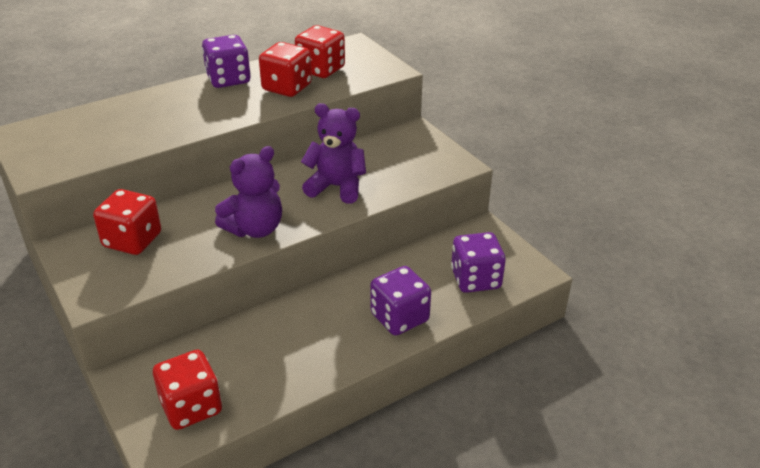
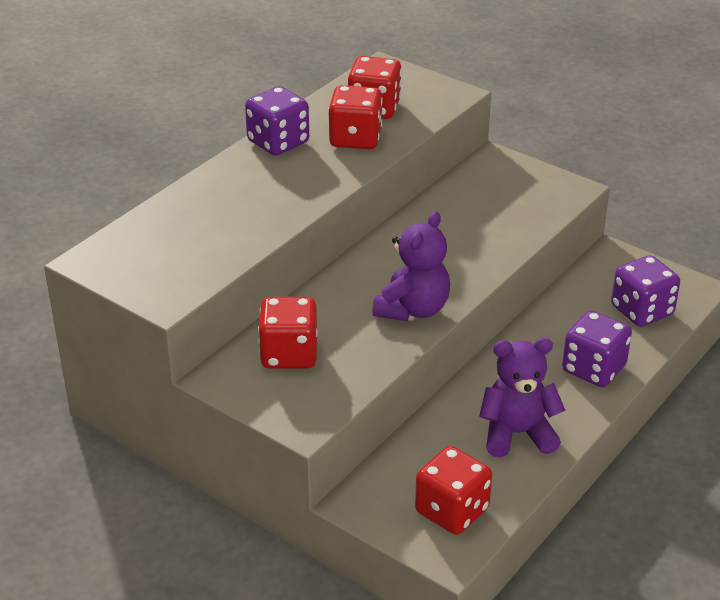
camera: 20 degrees left, 0 degrees up
(336, 187) = (462, 243): purple teddy bear -> purple teddy bear (517, 434)

